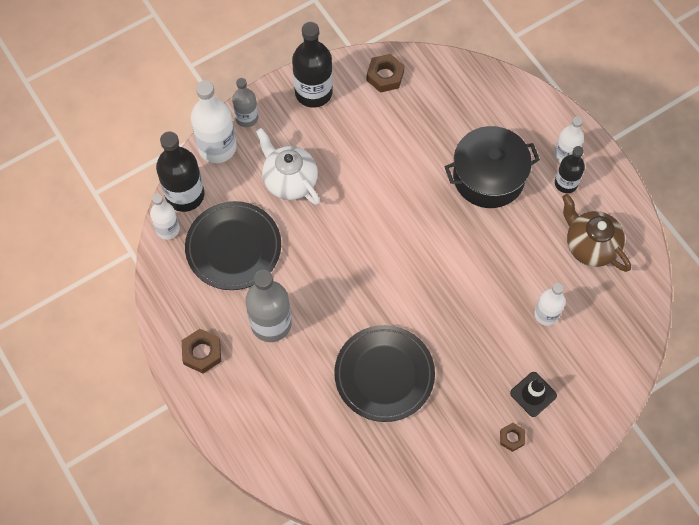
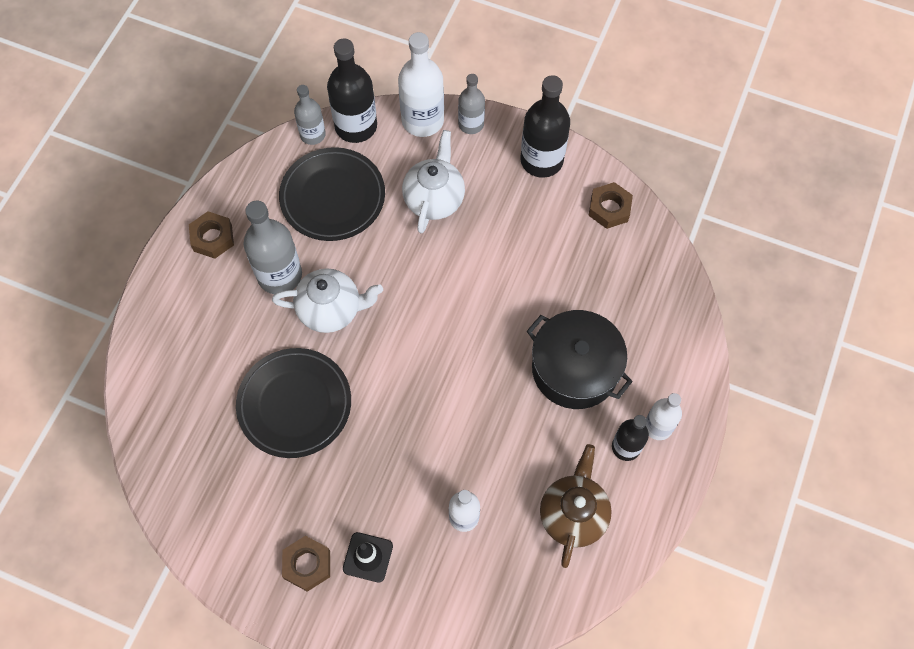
camera: 55 degrees right, 0 degrees up
(167, 229) = (312, 134): white bottle -> grey bottle
(327, 305) = (331, 310): none -> white teapot
(512, 438) = (307, 565): brown nut -> brown nut, size x1.60

